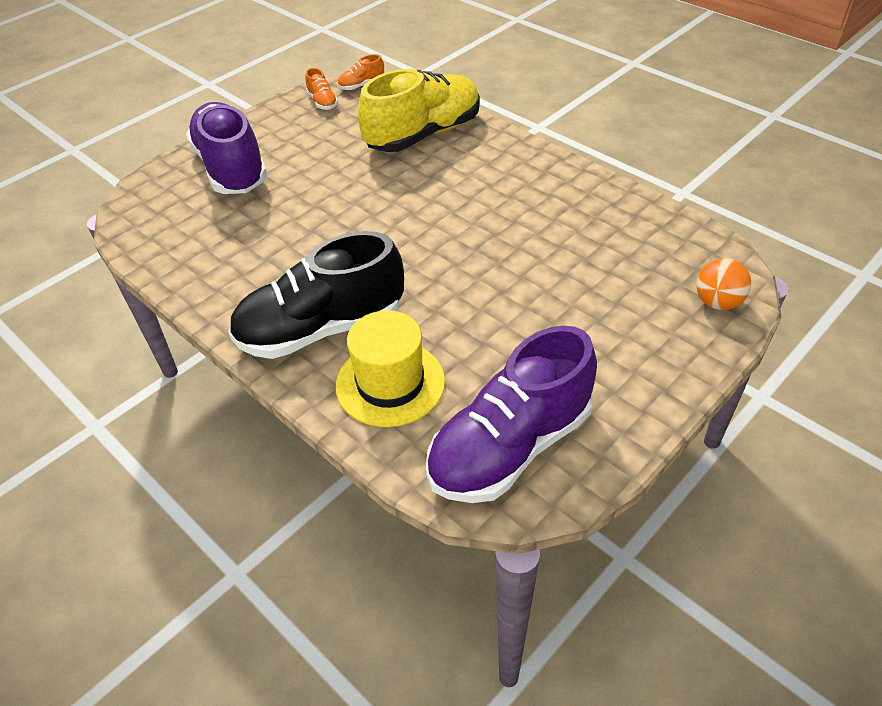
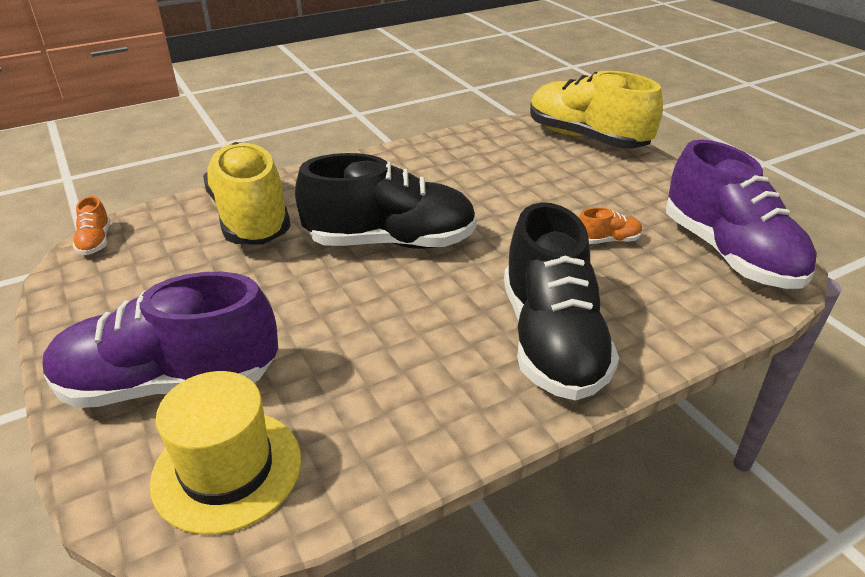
camera: 75 degrees left, 10 degrees down
(322, 102) = (95, 277): orange shoe -> orange shoe (607, 241)
(390, 383) = (645, 305): yellow hat -> yellow hat (227, 469)
(422, 212) = (390, 242): none -> black shoe
(717, 302) = (586, 138): orange ball -> yellow shoe

